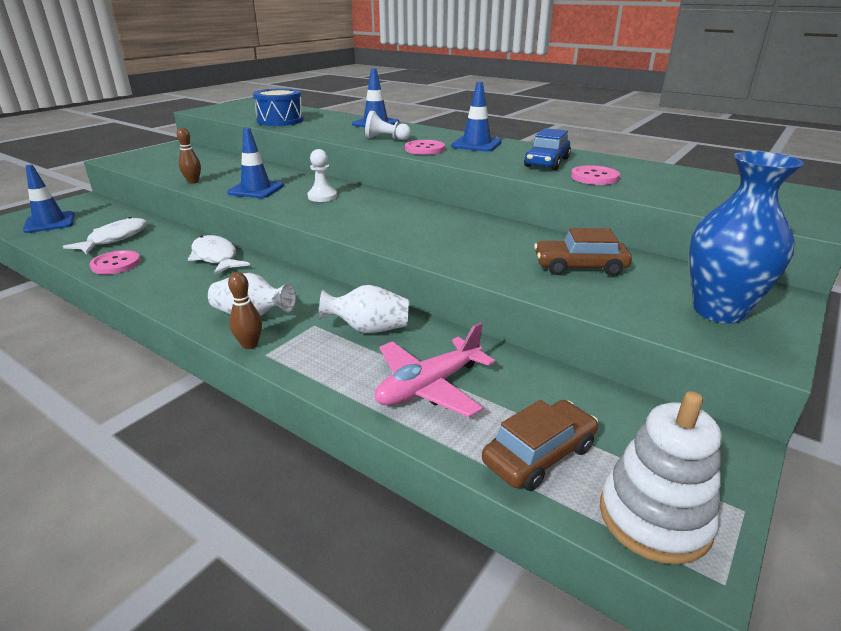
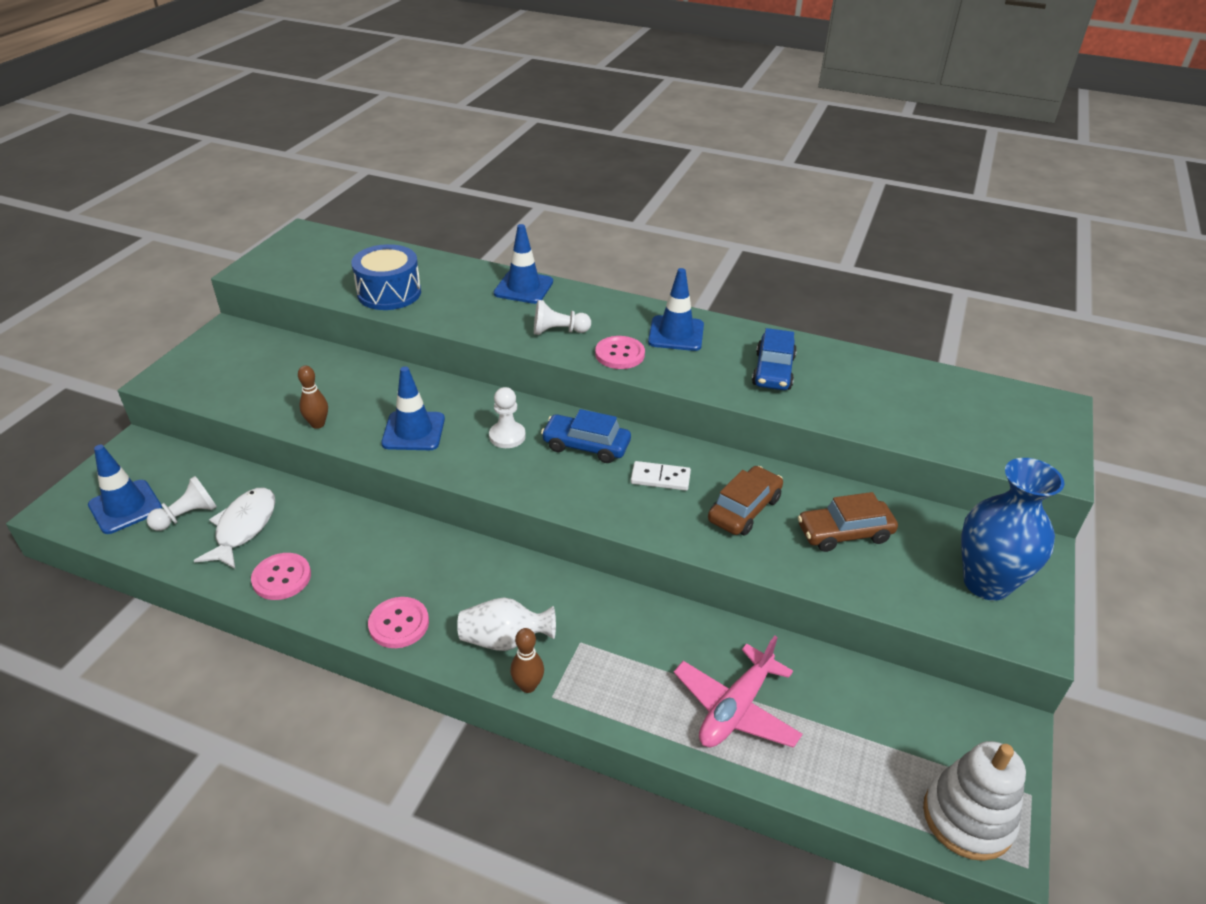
camera: 15 degrees left, 10 degrees up
(84, 230) = (187, 516): none -> white pawn
(215, 257) = (401, 544): white fish -> none
(368, 329) = (641, 637): white vase -> none
(379, 205) = (586, 446): none -> blue car
(429, 224) = (660, 478): none -> white domino
(539, 455) = (861, 772): brown car -> brown car (744, 509)
(594, 177) = (835, 400): pink button -> pink button (399, 624)

